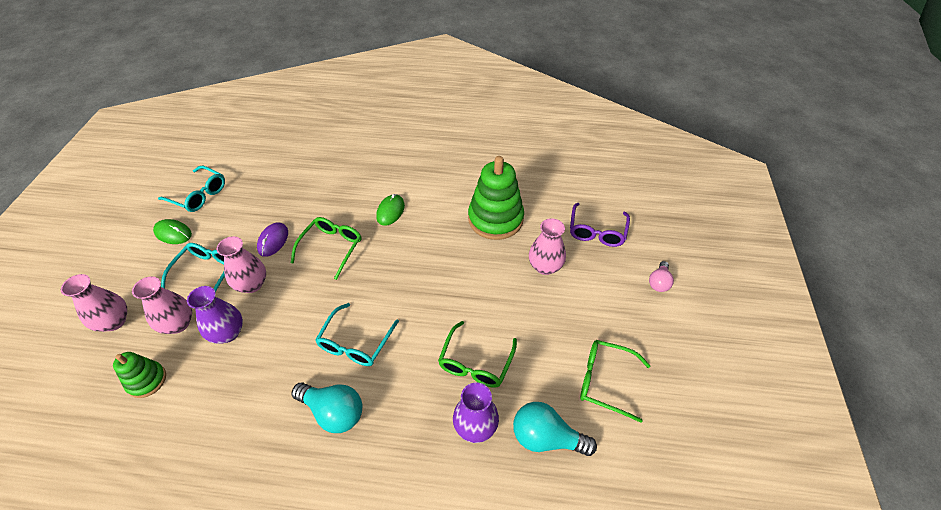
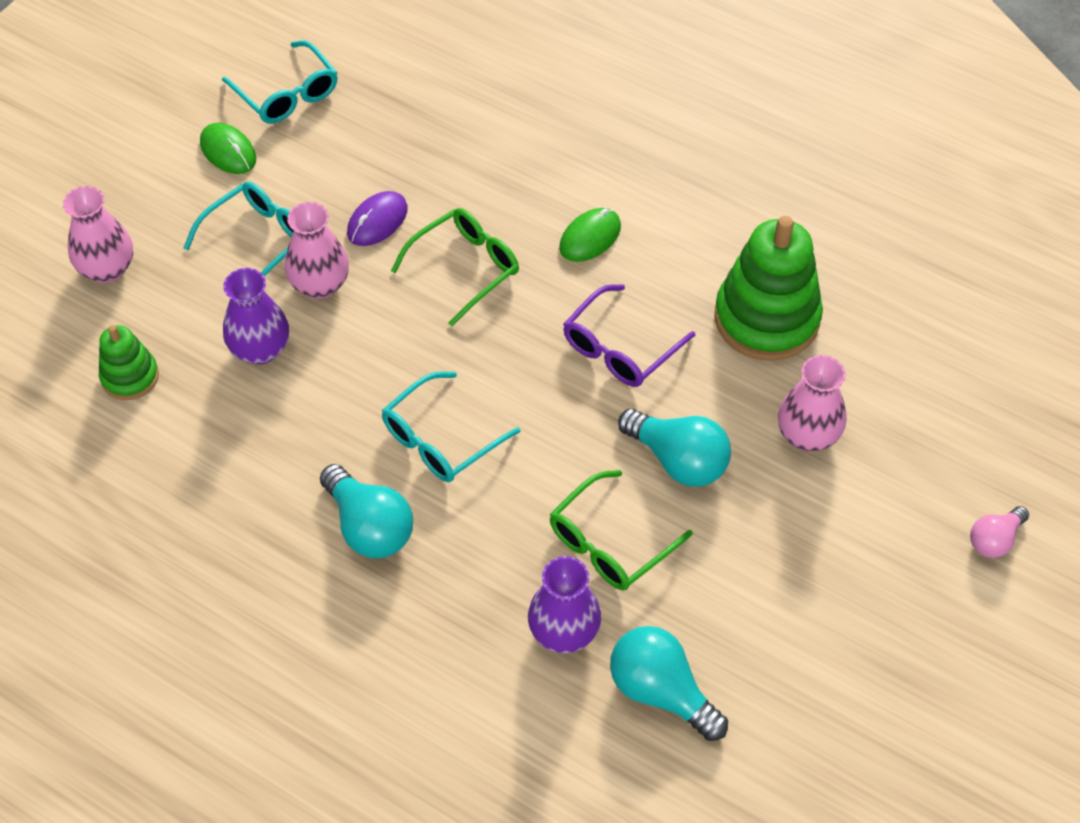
camera: 25 degrees right, 5 degrees up
(178, 324) = (194, 307): pink vase -> none
(489, 303) = (678, 460): none -> turquoise light bulb
(597, 231) = (939, 408): purple glasses -> purple glasses (620, 348)
(605, 381) = (800, 653): green glasses -> none

